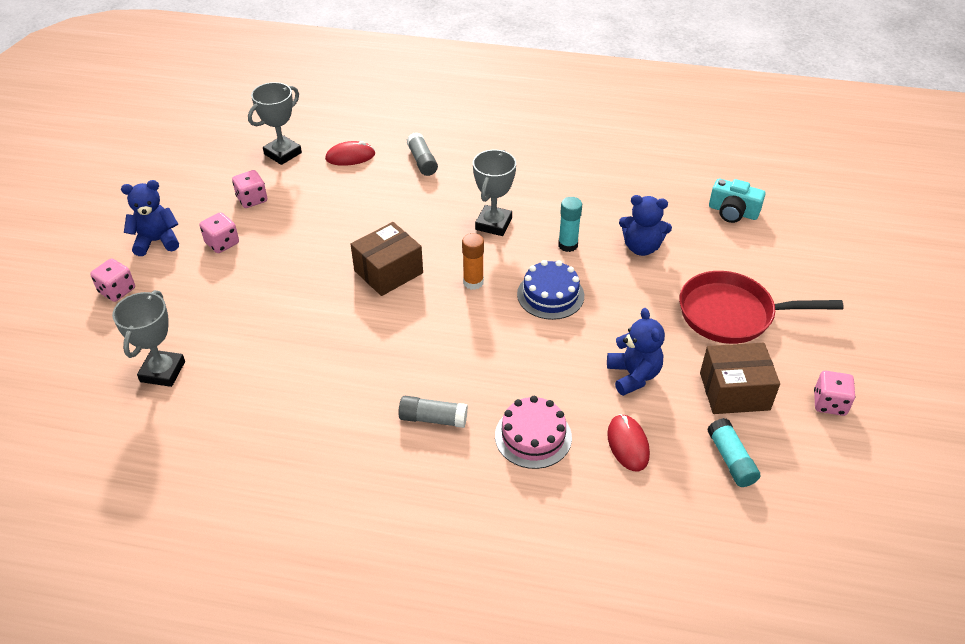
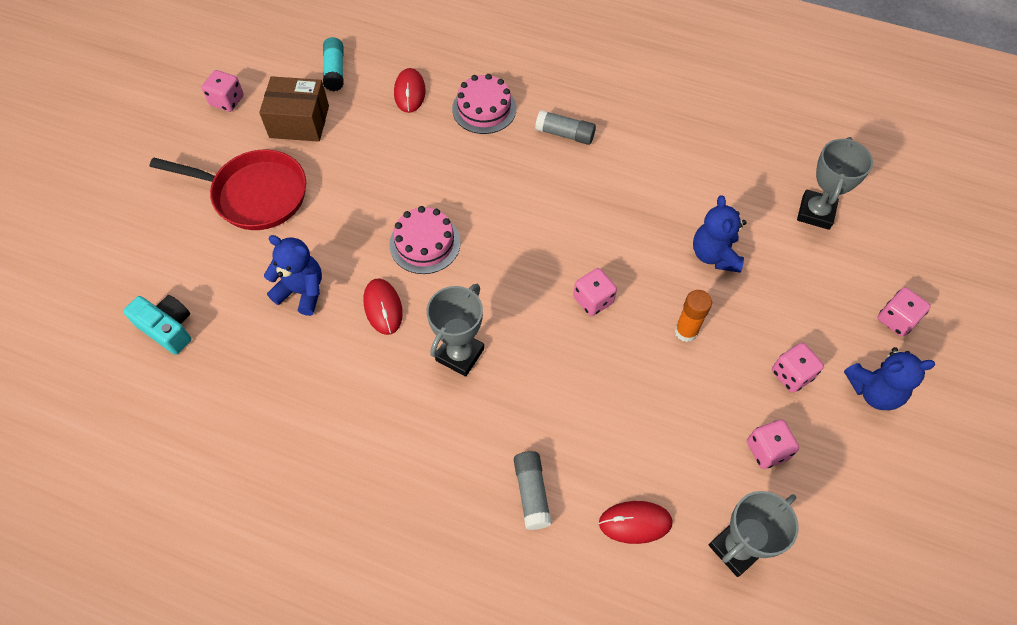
camera: 170 degrees left, 15 degrees up
(388, 272) = (593, 300): brown box -> pink dice
(473, 282) = (502, 271): orange glue stick -> orange glue stick (686, 331)
(550, 295) = (425, 243): blue cake -> pink cake
(568, 245) = (383, 307): turquoise glue stick -> red mouse
(633, 375) = (379, 147): blue teddy bear -> blue teddy bear (714, 255)

